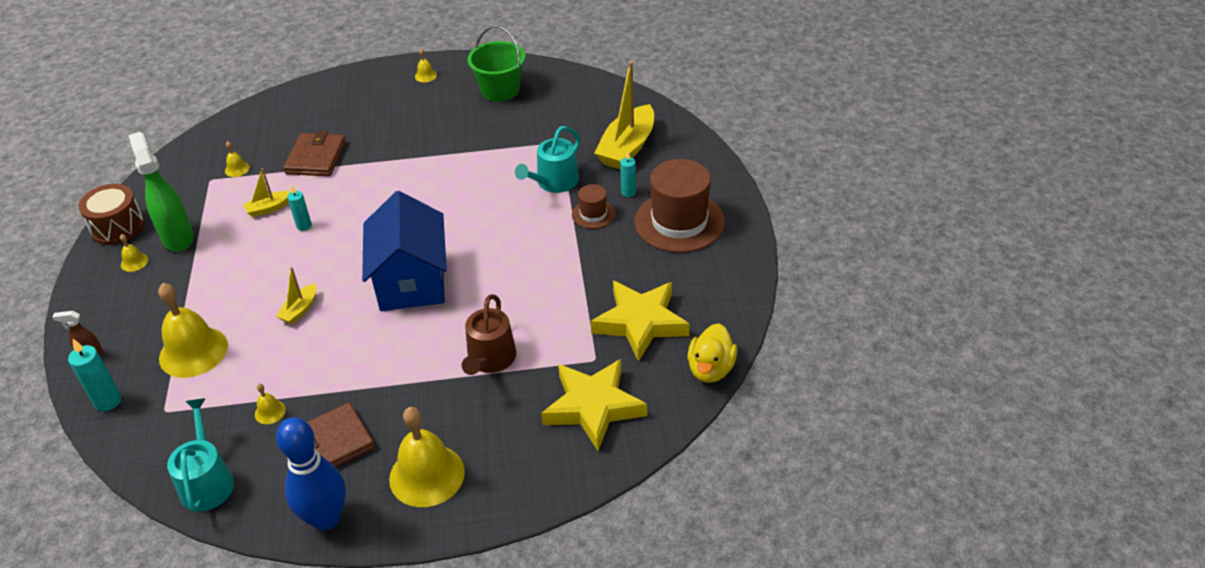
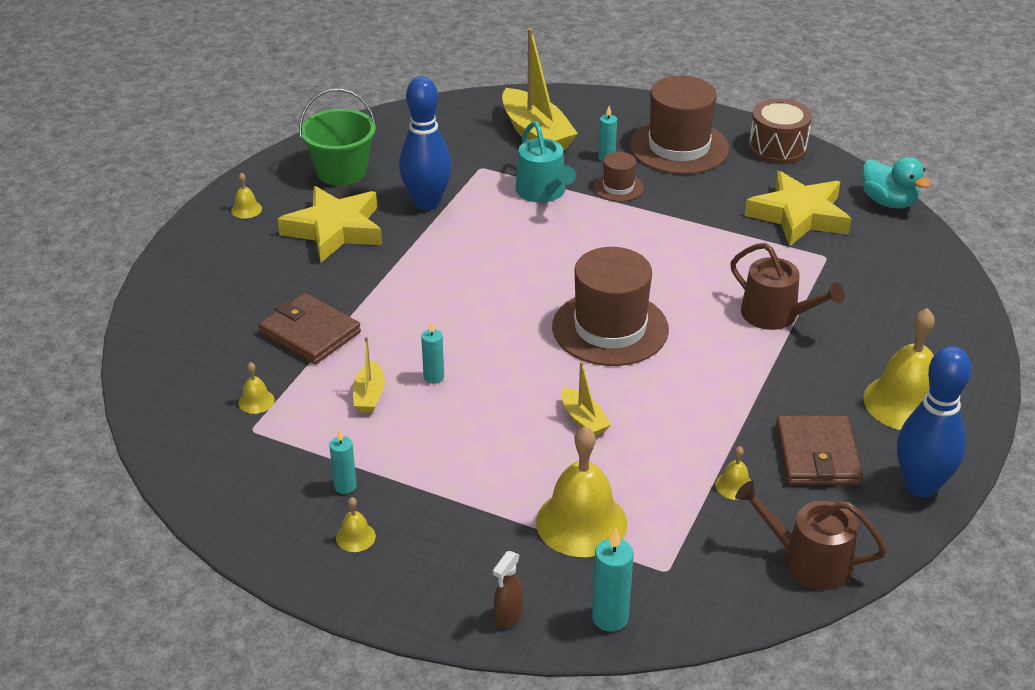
camera: 60 degrees left, 5 degrees down
(118, 227) = (262, 537): brown drum -> brown drum (777, 148)
(177, 238) = (345, 486): green spray bottle -> turquoise candle
(207, 481) = (808, 561): turquoise watering can -> brown watering can
(411, 281) = (610, 328): blue house -> brown hat
(495, 139) = (427, 203): none -> blue bowling pin
(593, 407) = (887, 278): yellow star -> yellow star (335, 230)
(710, 369) = (888, 202): yellow duck -> turquoise duck

